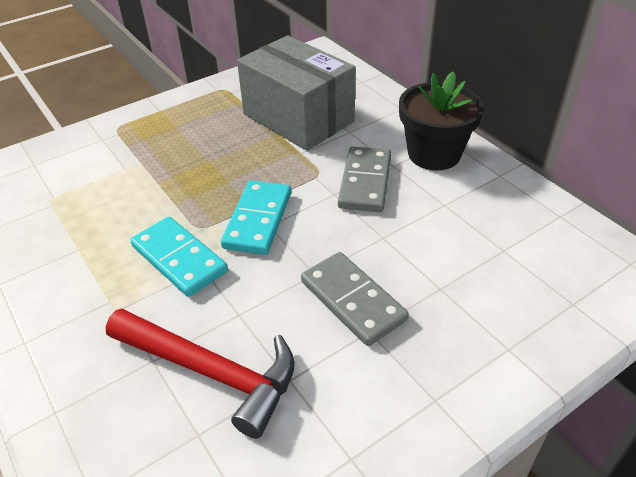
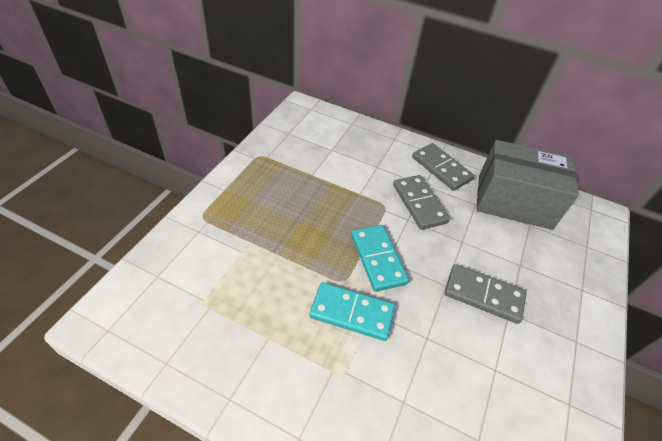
camera: 35 degrees left, 5 degrees up
(211, 372) = (448, 390): red hammer -> none
(298, 118) = (335, 166): grey box -> grey box (514, 201)
(434, 154) = (441, 168): black flower pot -> grey domino

